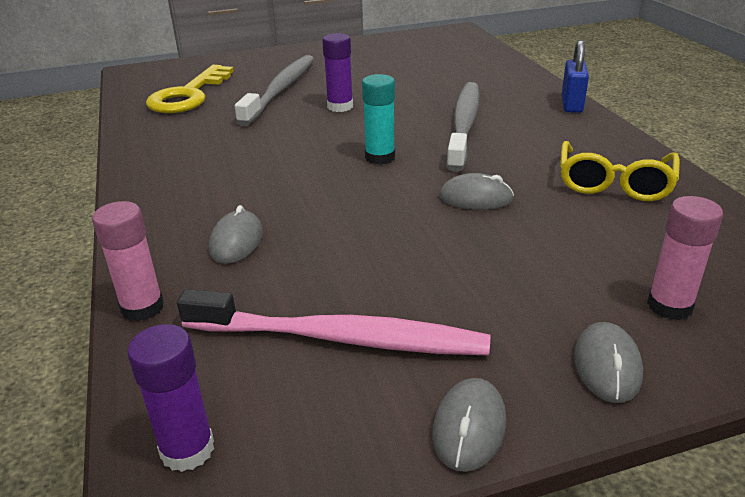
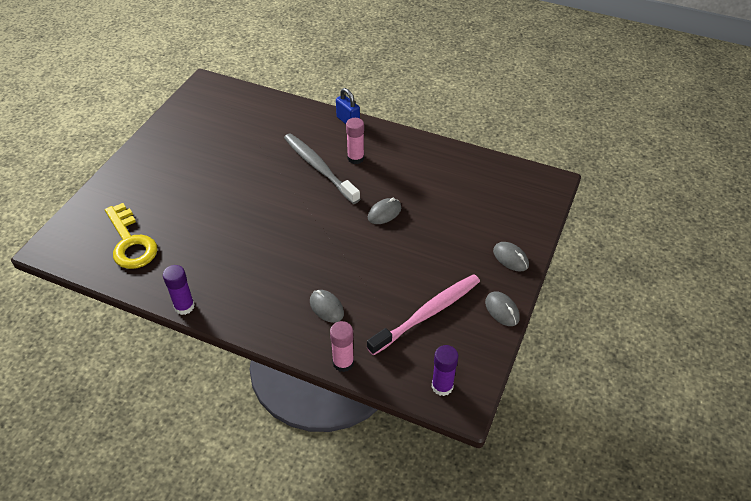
camera: 50 degrees left, 15 degrees up
(280, 90) = (182, 202): grey toothbrush -> none
(340, 107) = (238, 194): purple glue stick -> purple glue stick (184, 306)
(380, 157) = (312, 216): turquoise glue stick -> none
(614, 183) = (423, 167): yellow glasses -> none
(669, 306) = (502, 219): pink glue stick -> pink glue stick (355, 158)

